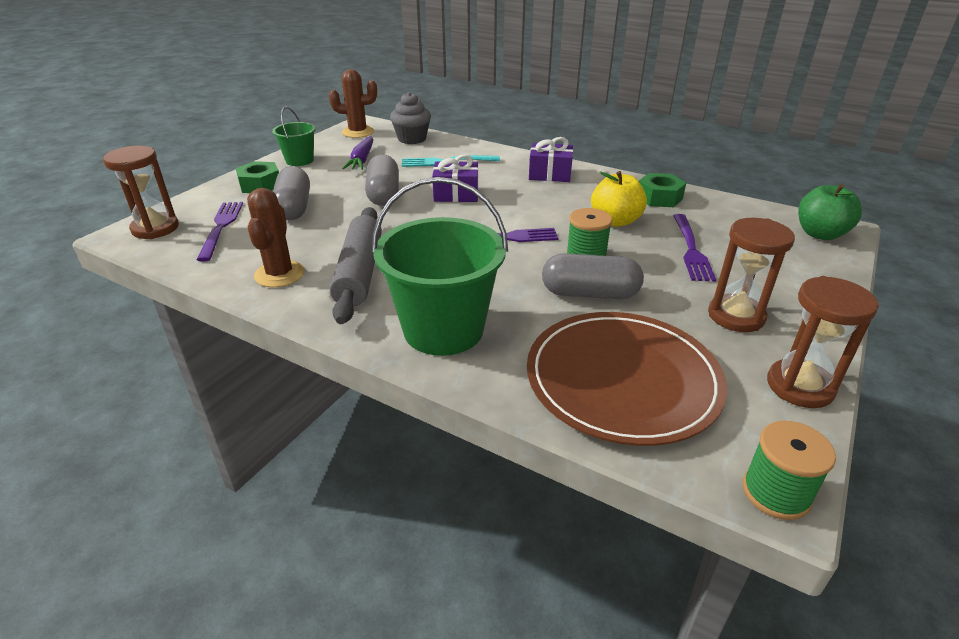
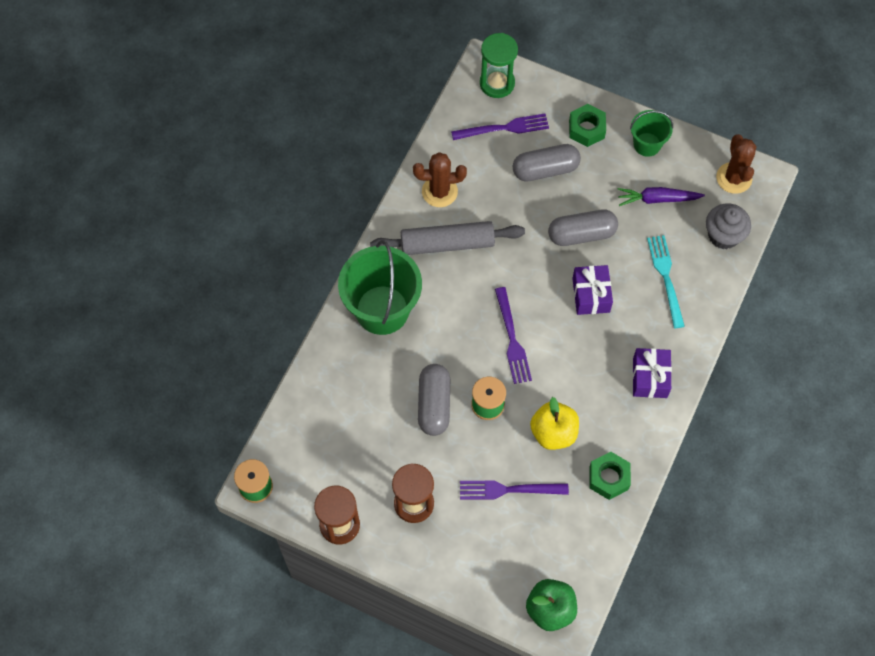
camera: 85 degrees right, 30 degrees up
(155, 228) = (497, 83): brown hourglass -> green hourglass
(622, 380) = (339, 419): brown plate -> none

